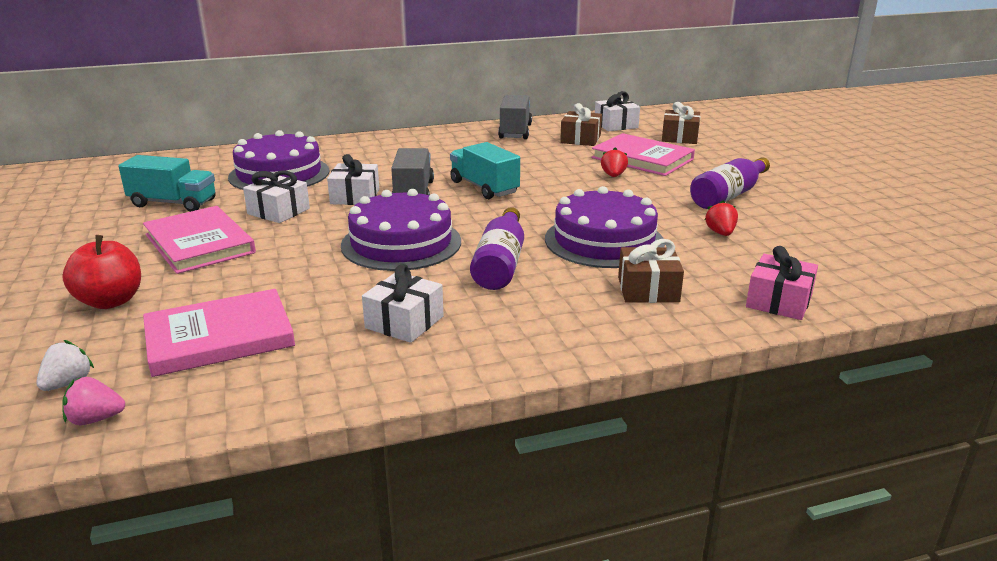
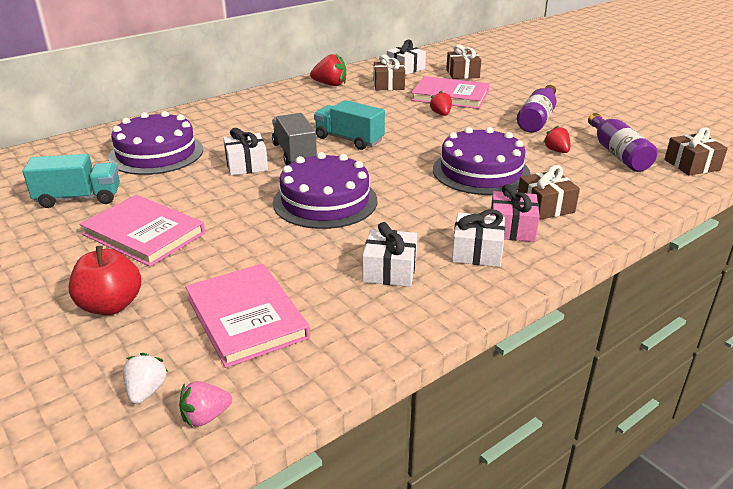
camera: 20 degrees left, 5 degrees up
(219, 337) = (247, 317): pink book -> pink book turned 75 degrees counterclockwise
(278, 211) = (190, 190): white gift -> white gift (477, 252)
(500, 263) = (420, 205): purple bottle -> purple bottle (617, 154)
(515, 132) = (330, 84): grey truck -> red strawberry
(779, 301) = (638, 199): pink gift -> pink gift (512, 228)
(894, 275) = (691, 165): none -> brown gift

